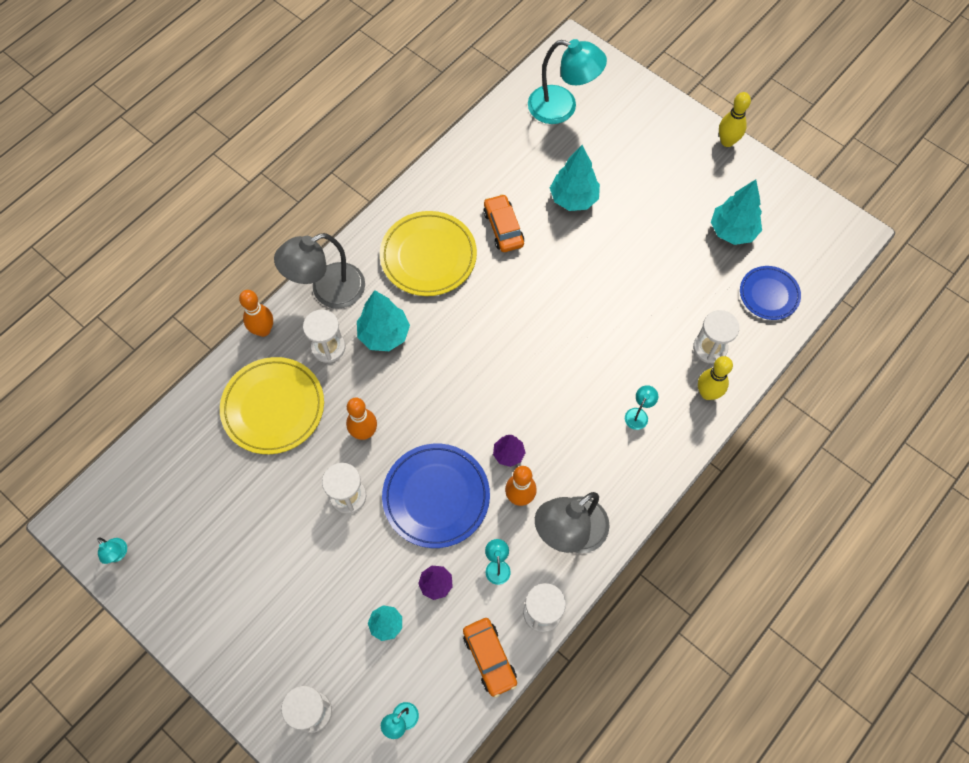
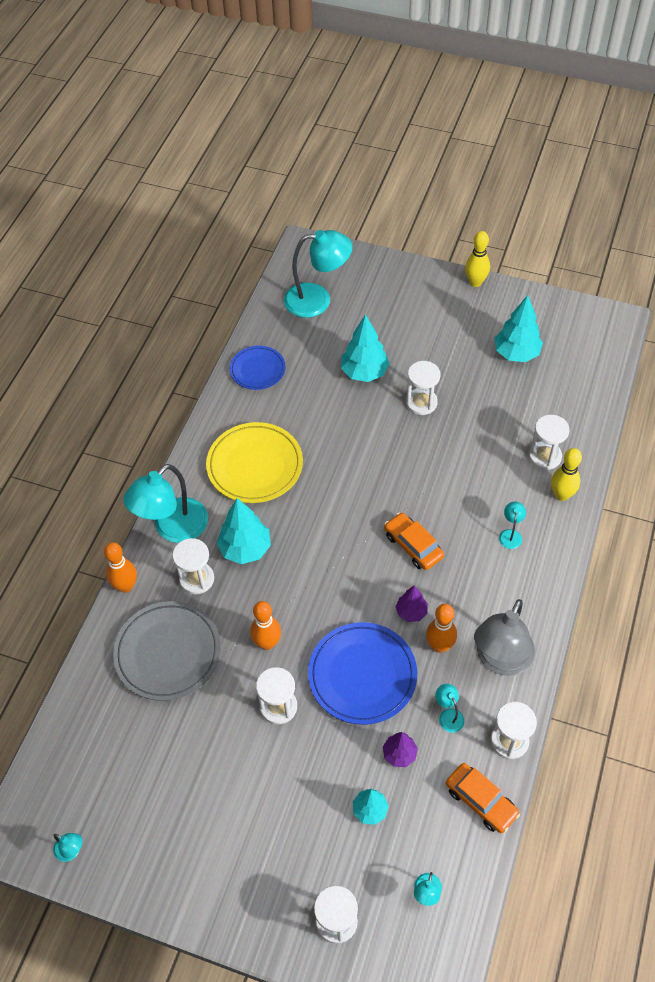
camera: 20 degrees left, 10 degrees down
(273, 407) = (168, 653): yellow plate -> grey plate
(328, 291) = (173, 529): grey lamp -> turquoise lamp
(503, 228) = (313, 418): orange car -> orange car (413, 545)
(614, 249) = (421, 403): none -> white hourglass
(769, 294) = (573, 395): blue plate -> blue plate (257, 370)

